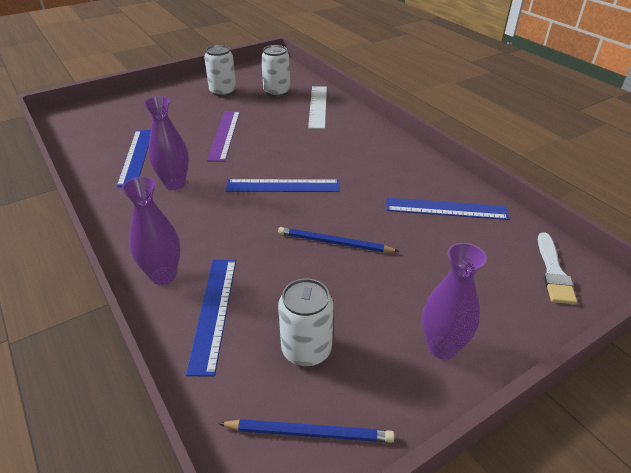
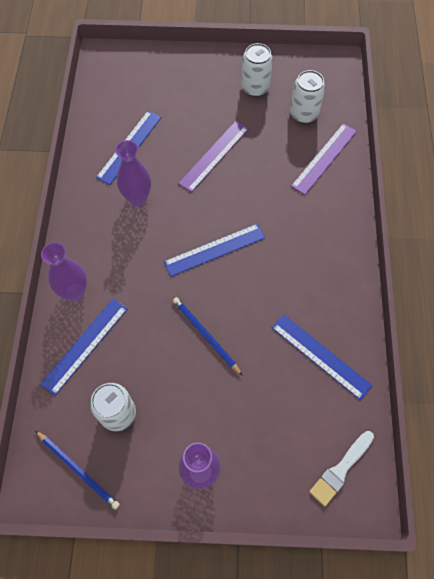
camera: 35 degrees right, 25 degrees up
(283, 186) = (214, 249): blue ruler -> blue ruler turned 60 degrees counterclockwise
(318, 106) = (324, 158): white ruler -> purple ruler

